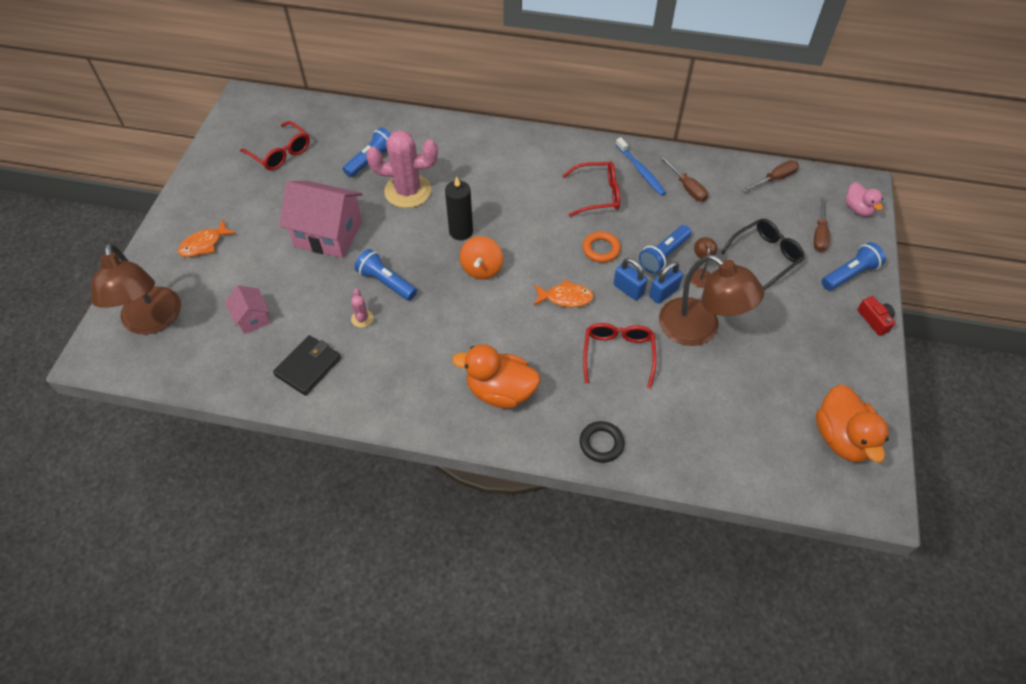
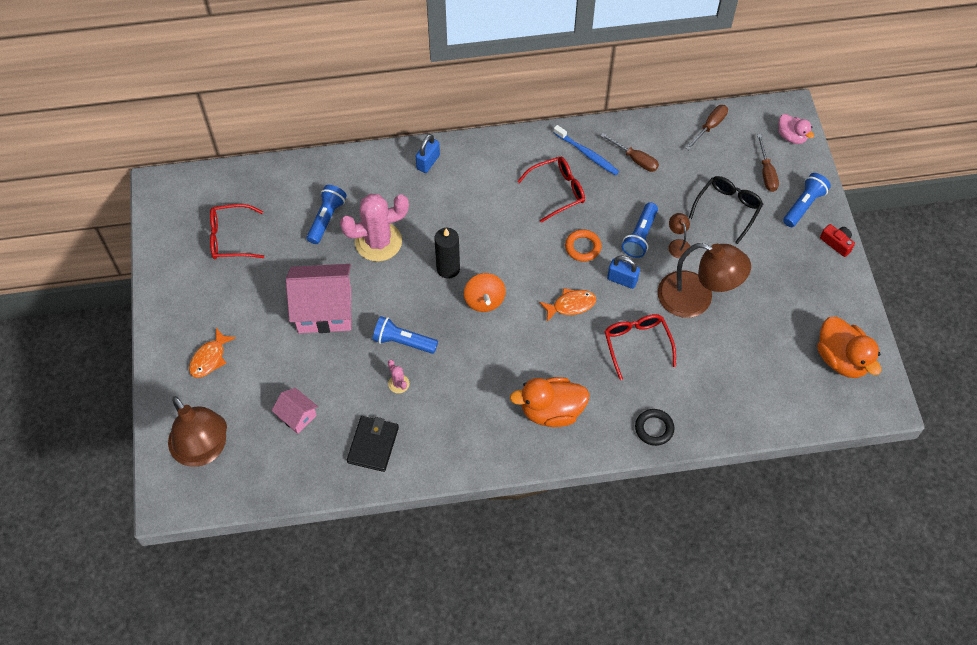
camera: 20 degrees left, 5 degrees up
(280, 153) = (231, 238): red glasses -> red glasses turned 150 degrees clockwise
(663, 293) = (653, 273): blue padlock -> blue padlock (428, 162)

